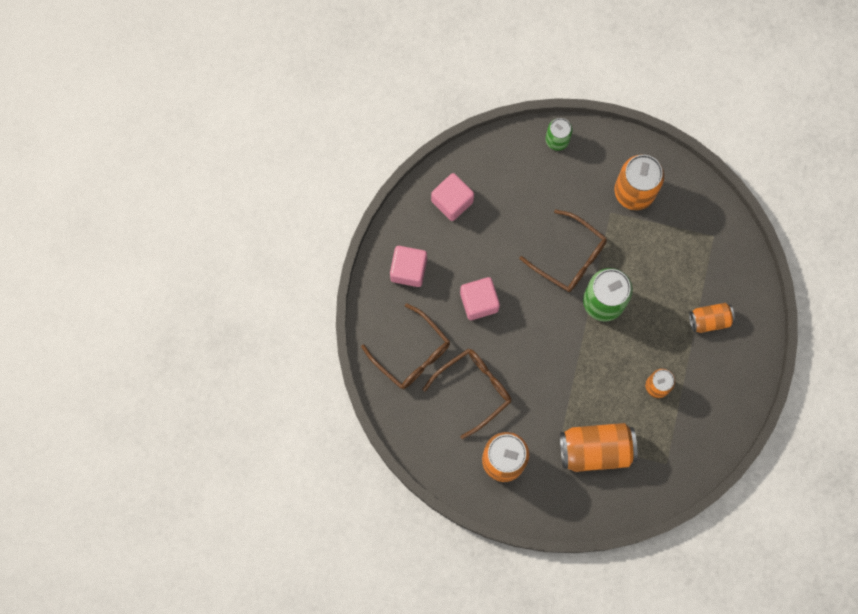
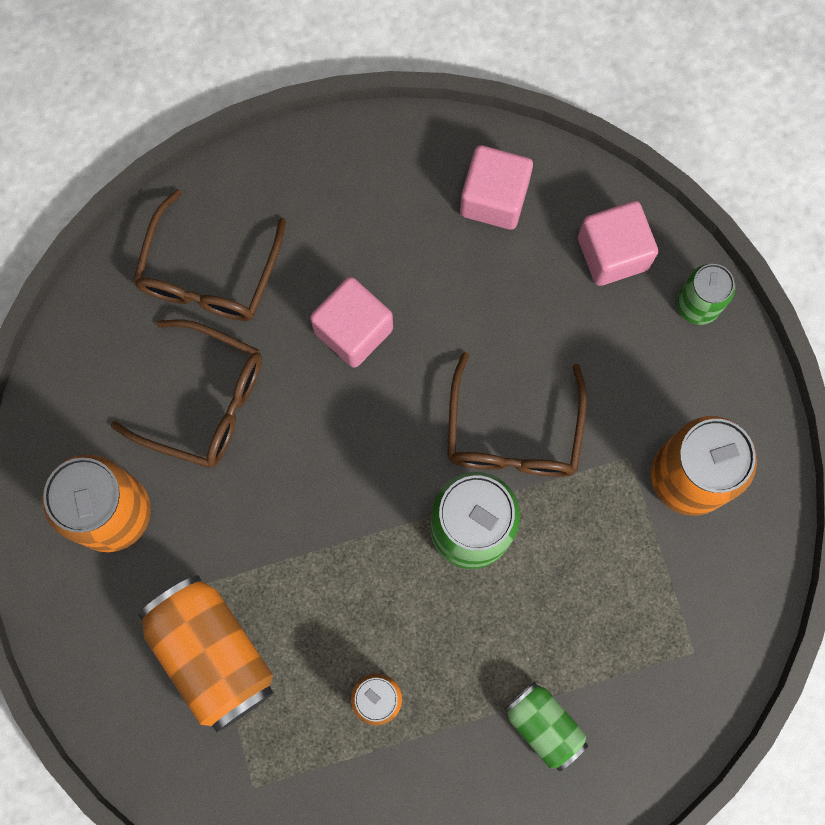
camera: 60 degrees right, 0 degrees up
(408, 270) = (342, 194): pink cube -> pink cube (612, 253)
(709, 320) = (544, 726): orange can -> green can

